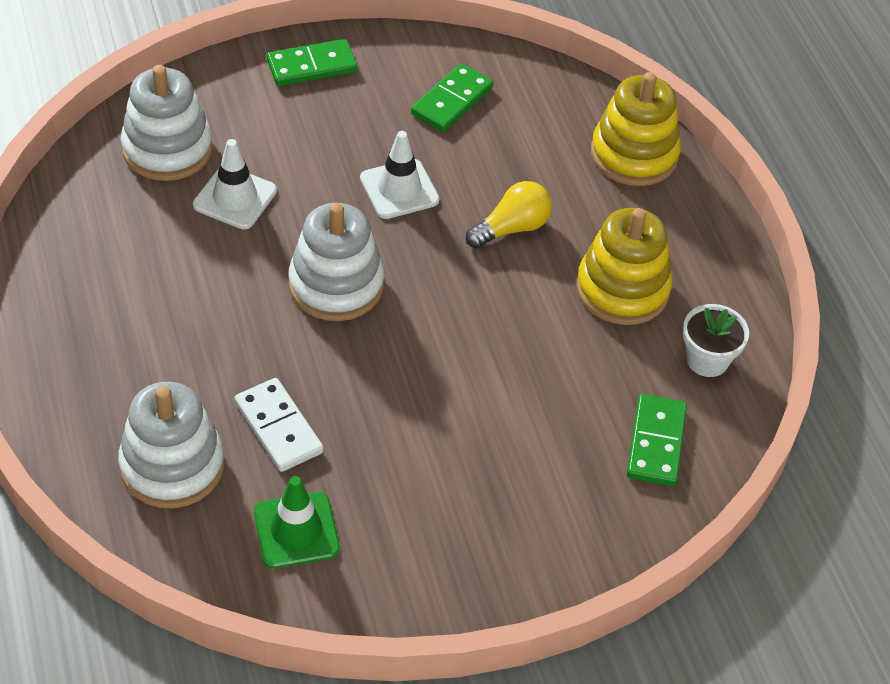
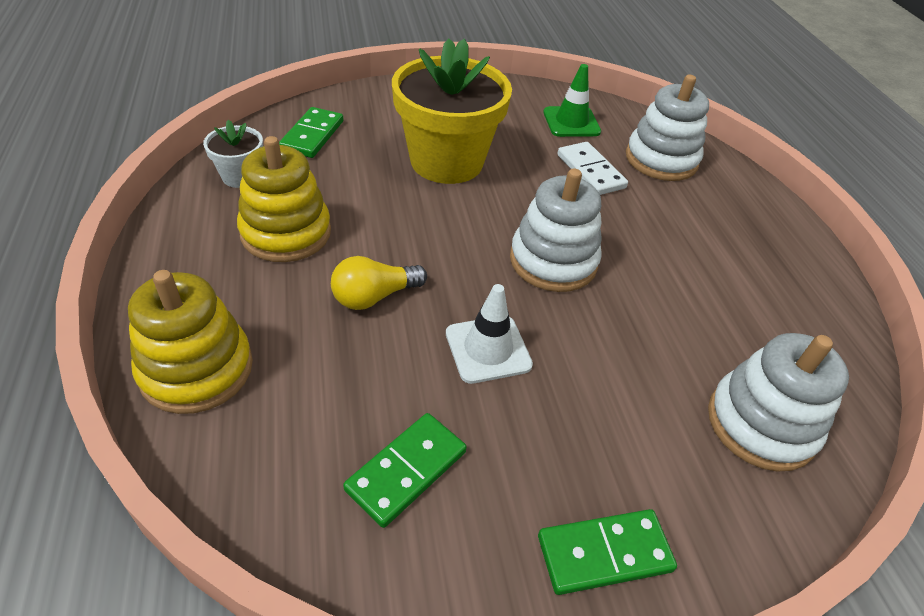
camera: 175 degrees left, 5 degrees down
(235, 198) = (666, 355): white traffic cone -> none
(471, 419) = (446, 161): none -> yellow flower pot

